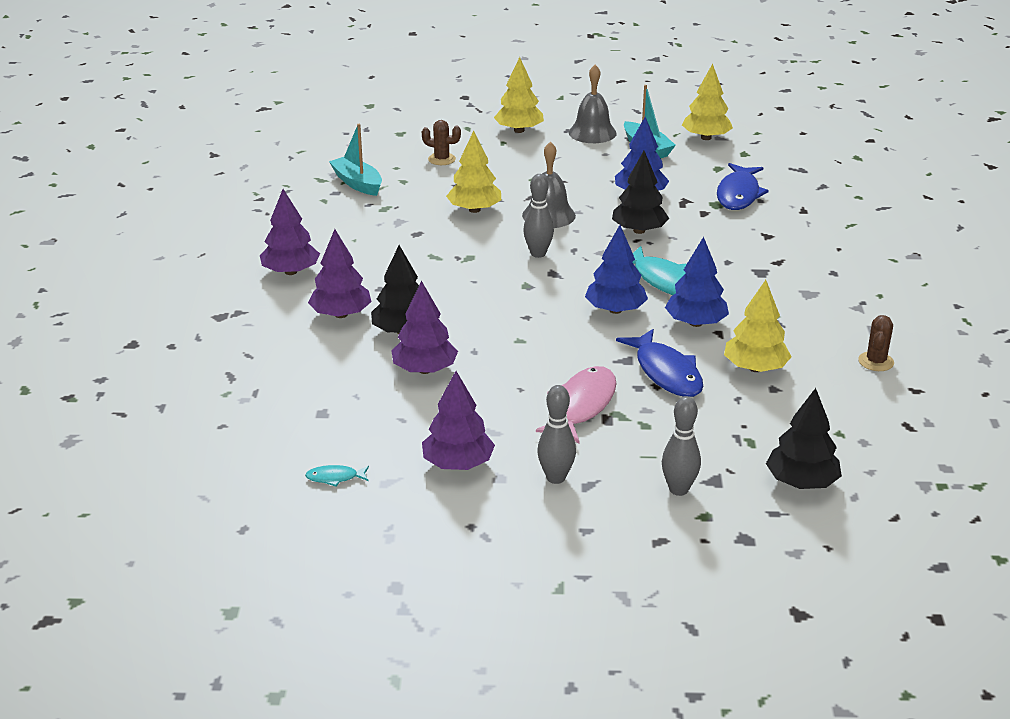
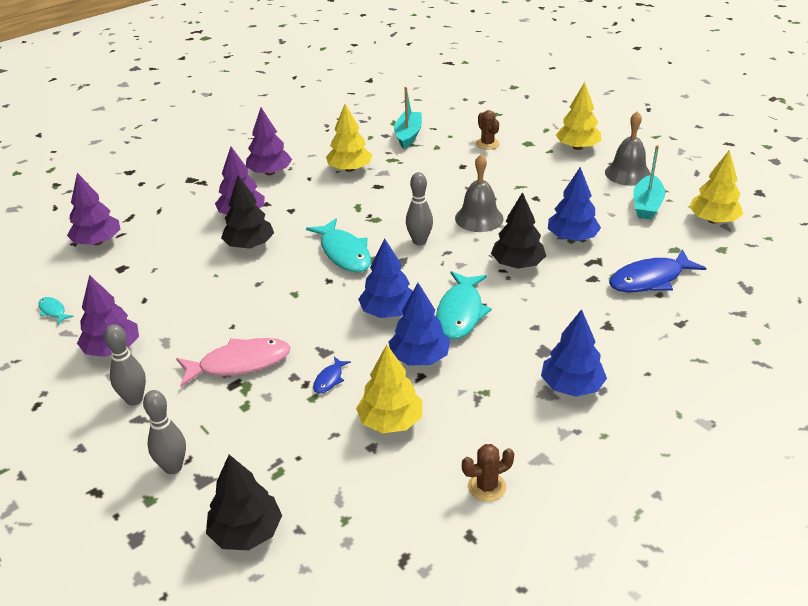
camera: 50 degrees right, 5 degrees up
(425, 370) = (212, 277): purple tree -> purple tree (97, 242)
(474, 210) = (440, 189): yellow tree -> yellow tree (350, 169)
(497, 293) = (344, 253): none -> turquoise fish
(666, 372) = (329, 379): blue fish -> blue fish, size x0.47
(814, 281) = (571, 386): none -> blue tree

